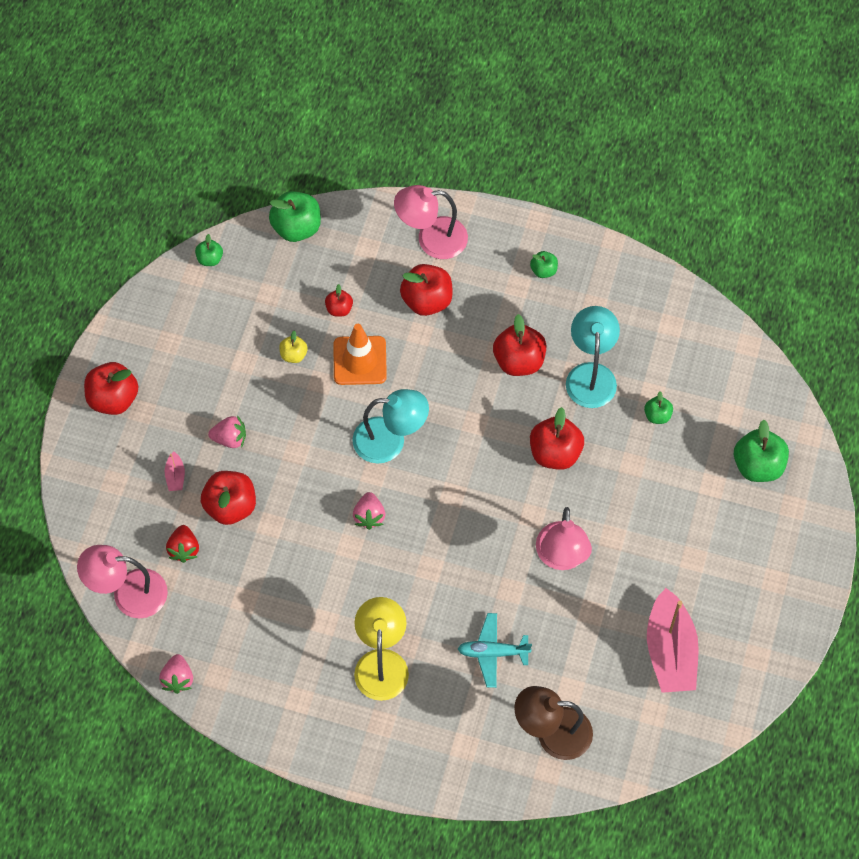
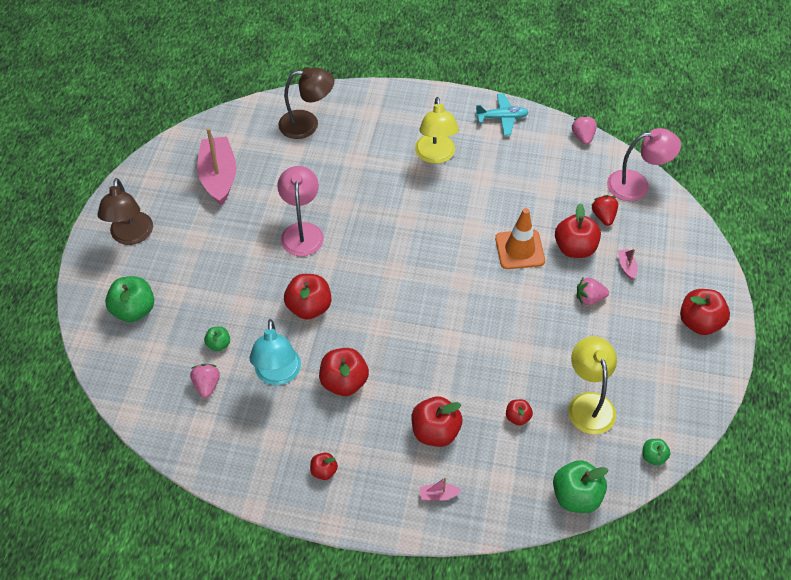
camera: 175 degrees right, 10 degrees down
(261, 317) = (589, 403): none -> yellow lamp
(293, 355) = (551, 372): yellow apple -> none
(360, 360) = (490, 371): orange traffic cone -> orange traffic cone (519, 249)
(369, 516) = (460, 249): pink strawberry -> pink strawberry (207, 385)
(390, 440) = (452, 307): turquoise lamp -> none
(431, 239) = (438, 495): pink lamp -> pink boat
(493, 652) = (353, 167): turquoise plane -> turquoise plane (502, 118)
(543, 270) = (324, 471): green apple -> red apple
(774, 568) = (131, 236): none -> brown lamp

